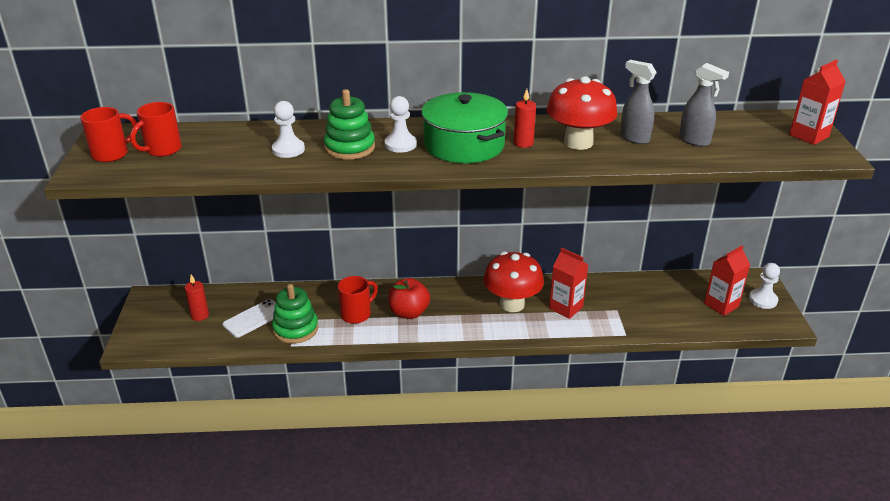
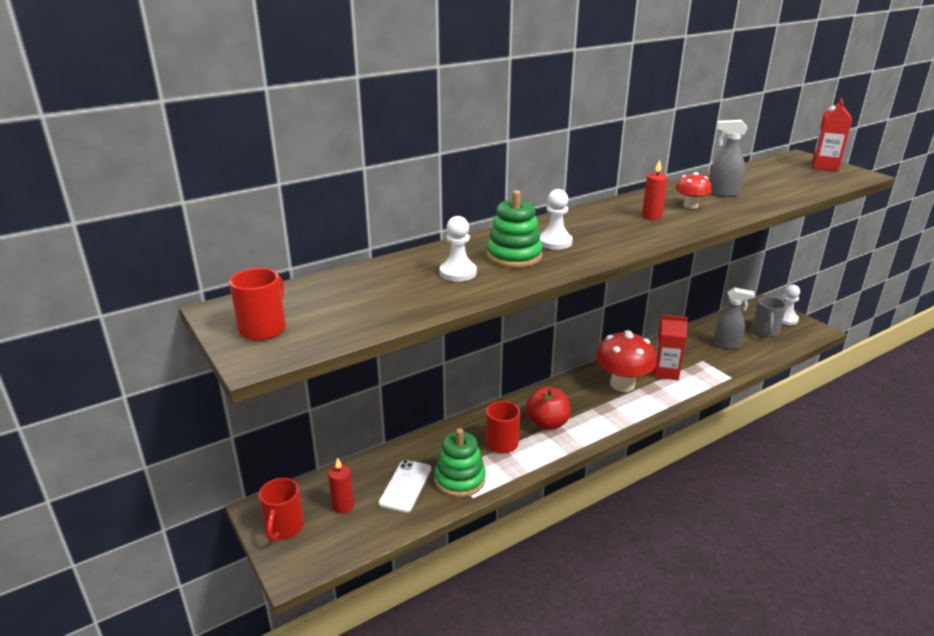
camera: 30 degrees left, 5 degrees down
(162, 150) = (320, 308): red mug -> red mug (284, 528)
(464, 145) = (608, 229): green pot -> none
(578, 142) = (690, 206): red mushroom -> red mushroom, size x0.52
(694, 141) = (764, 186): grey spray bottle -> grey spray bottle (727, 345)
(721, 305) = (765, 332): red carton -> grey mug

